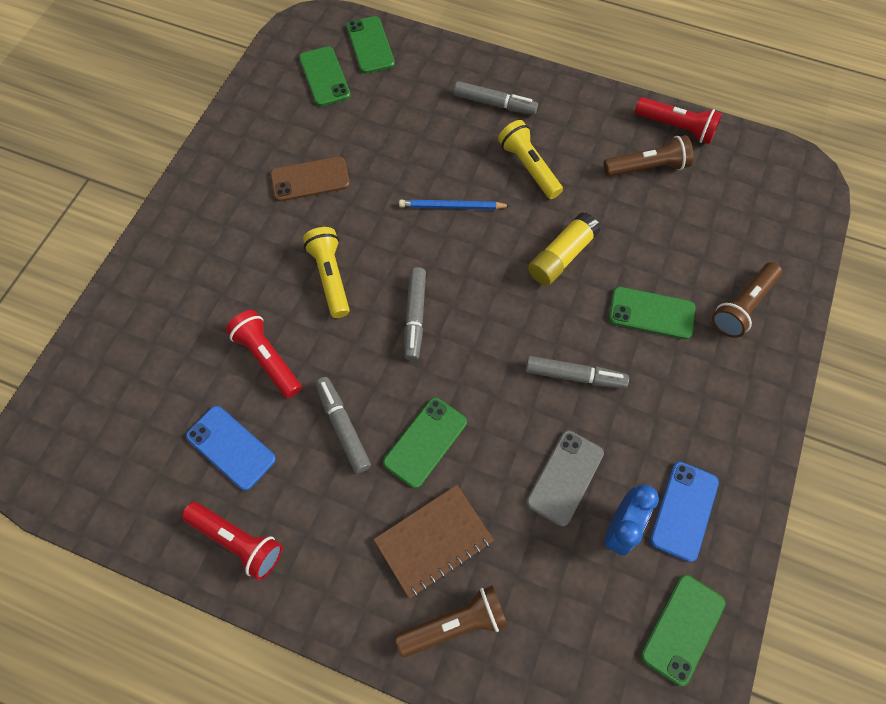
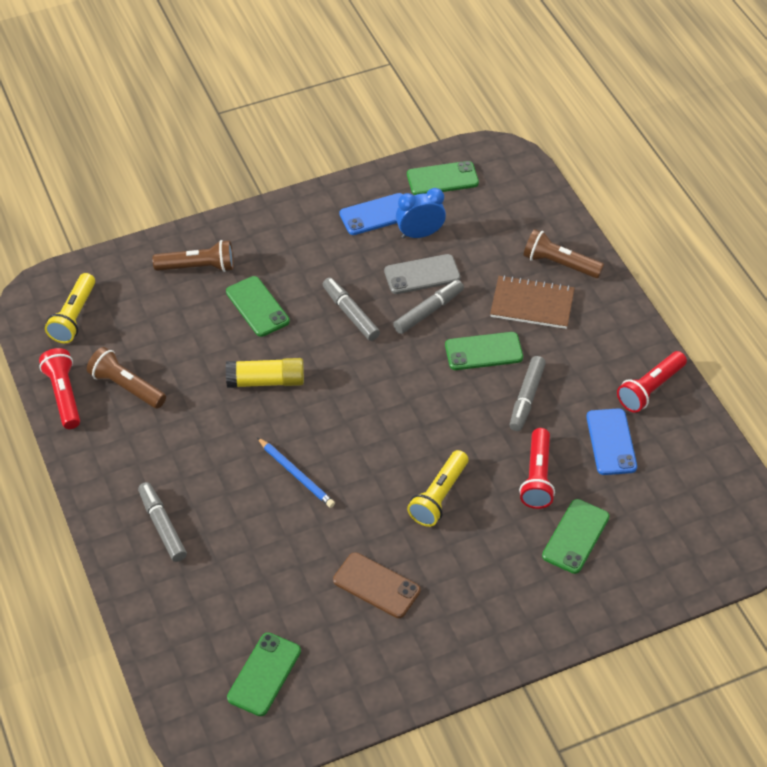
camera: 135 degrees left, 15 degrees down
(238, 541) = (650, 389): red flashlight -> red flashlight turned 120 degrees counterclockwise
(370, 45) = (190, 673): green phone -> green phone (576, 536)
(415, 317) = (409, 424): grey marker -> grey marker (428, 311)
(528, 167) = (205, 456): yellow flashlight -> yellow flashlight (74, 317)

